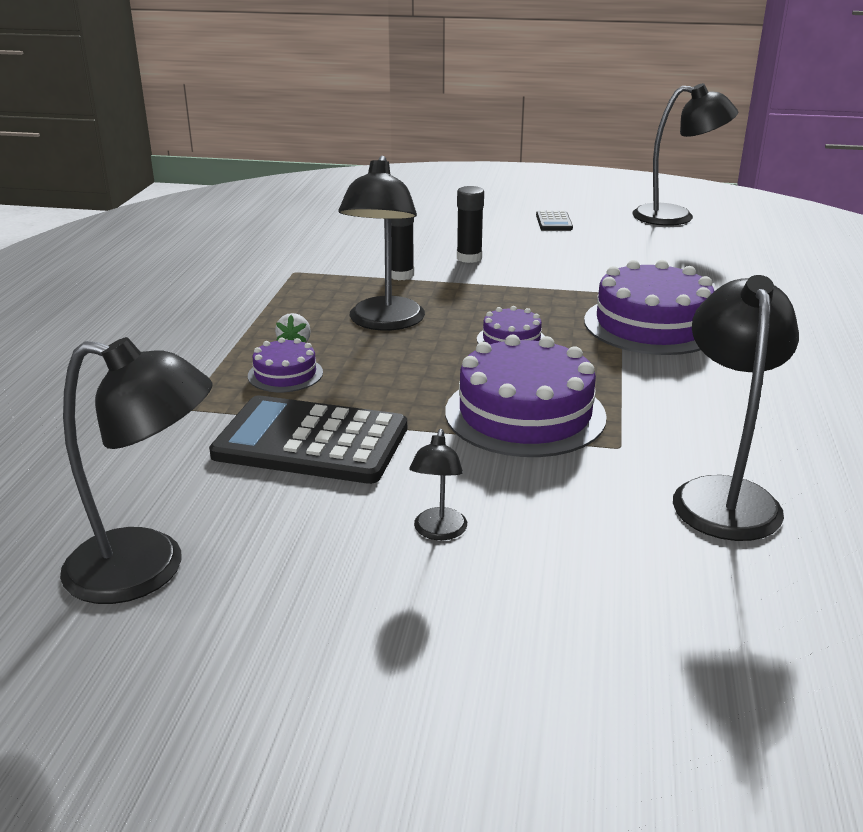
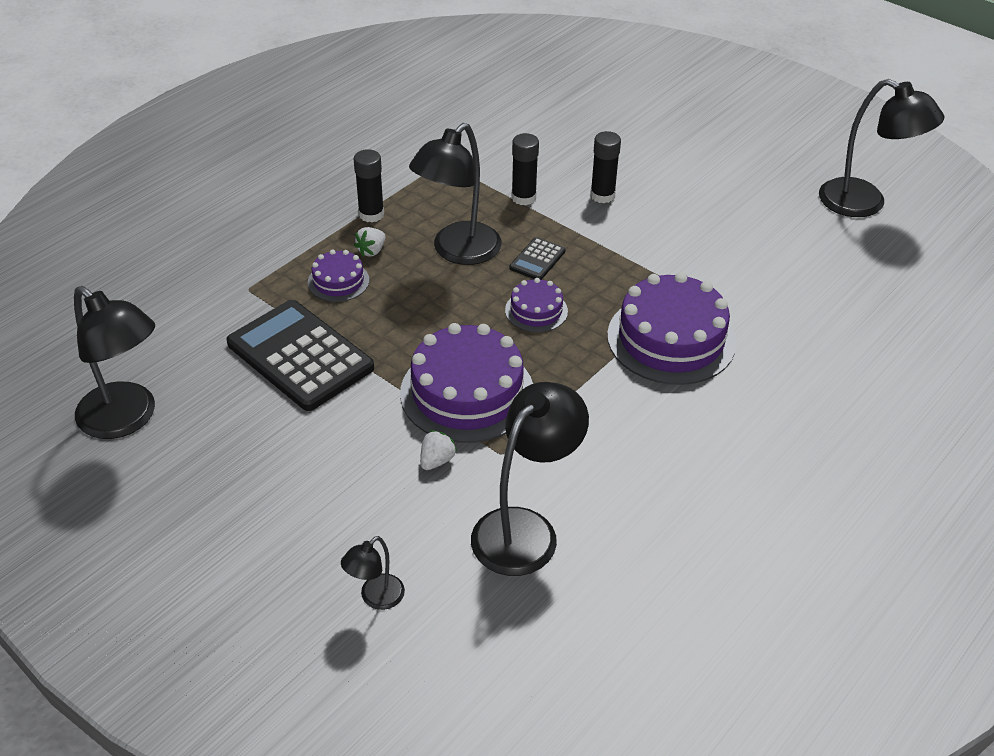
camera: 30 degrees right, 15 degrees up
(263, 320) = (371, 214): none -> black glue stick
(438, 532) = (309, 470): black lamp -> black lamp (375, 598)
(554, 222) = (732, 170): black calculator -> black calculator (537, 260)
(565, 474) = (436, 460): none -> white strawberry

